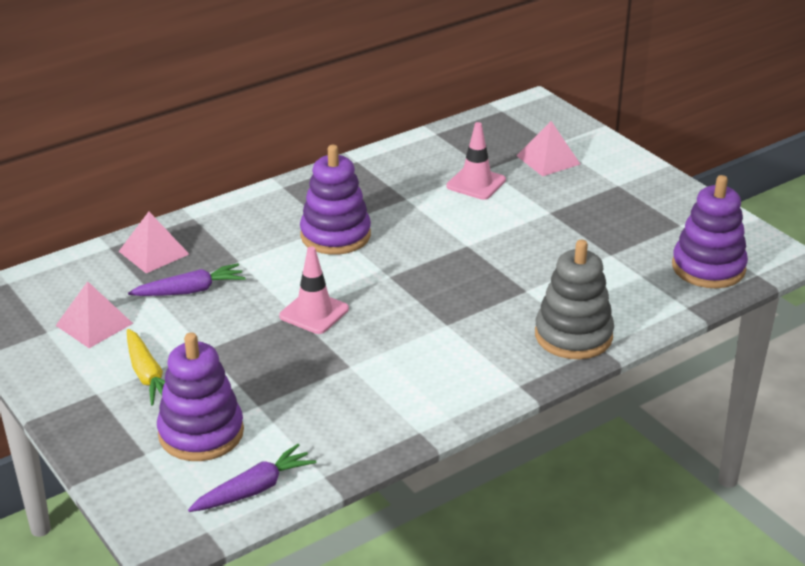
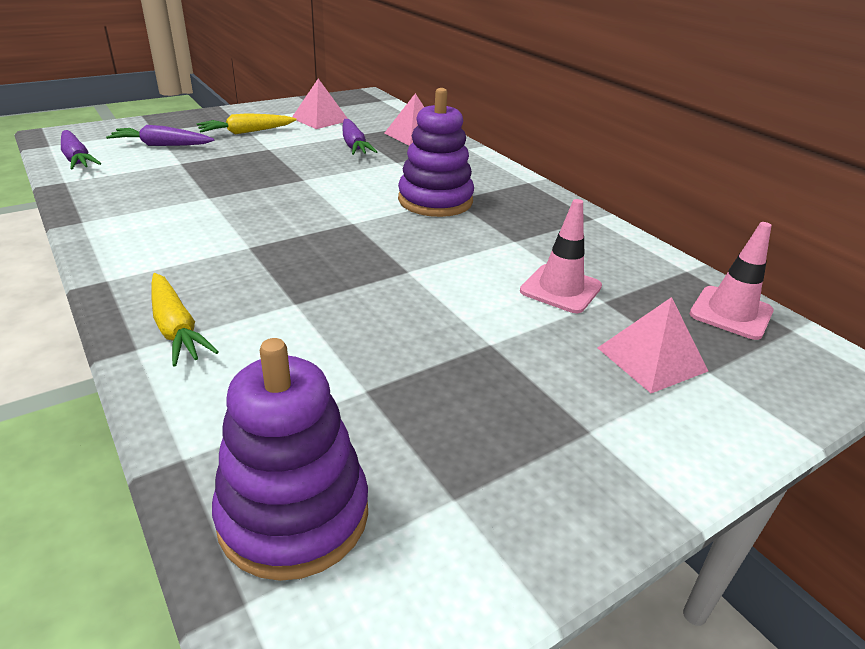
camera: 90 degrees right, 0 degrees up
(201, 433) = (162, 145): purple stacking toy -> purple carrot
(314, 313) = (301, 186): pink traffic cone -> pink traffic cone (731, 313)
(573, 336) = (176, 328): grey stacking toy -> yellow carrot

